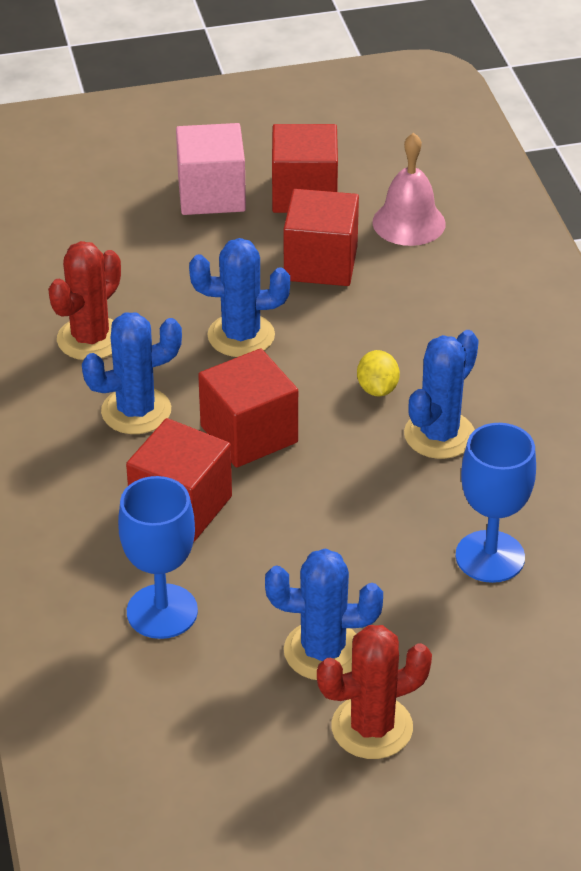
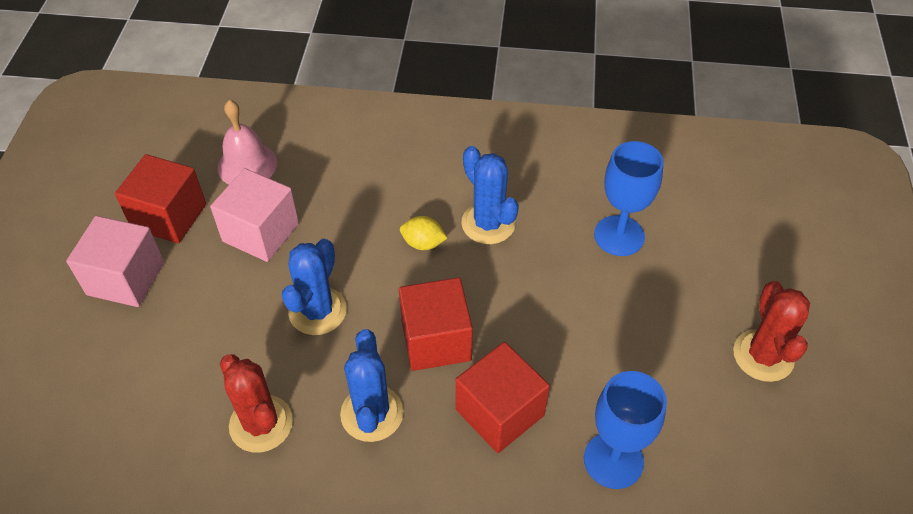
camera: 70 degrees left, 10 degrees up
(320, 263) = (261, 232): red cube -> pink cube
(323, 651) = (683, 363): blue cactus -> none

